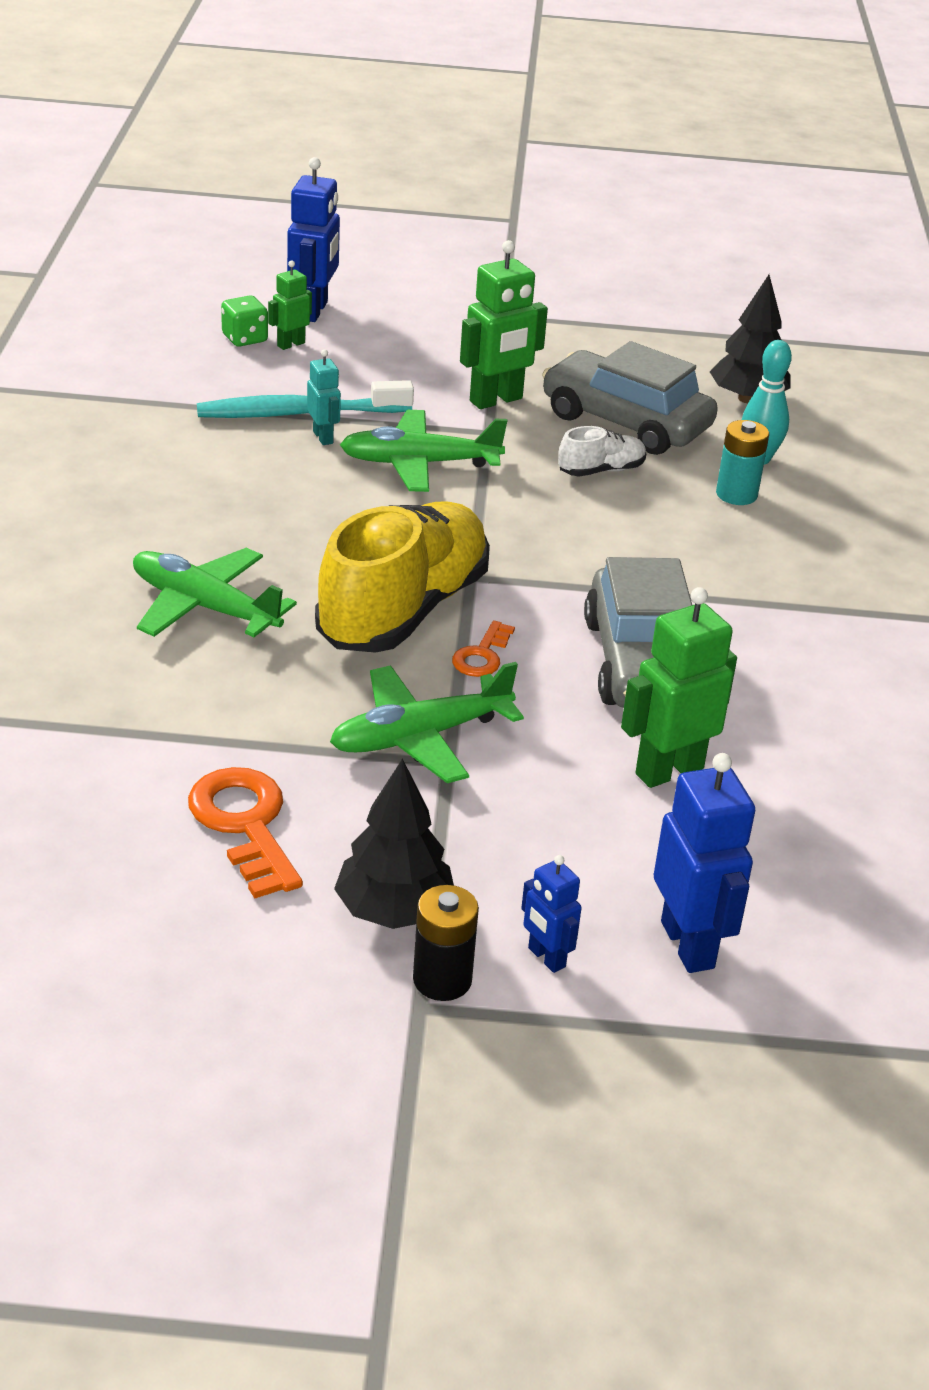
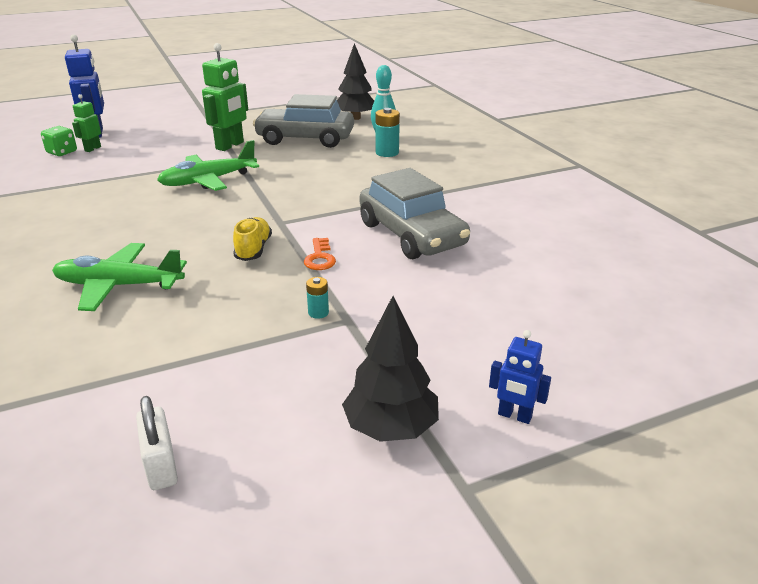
camera: 25 degrees left, 5 degrees down
(132, 850) = (161, 465): none -> white padlock
(245, 824) = (239, 411): orange key -> none
(299, 413) = (118, 176): turquoise toothbrush -> none
(323, 437) = (141, 183): turquoise robot -> none
(403, 610) = (253, 249): yellow shoe -> yellow shoe, size x0.44
(419, 737) = (318, 313): green plane -> turquoise battery
(442, 980) = (464, 462): black battery -> none
(601, 470) = (311, 160): white shoe -> none
(668, 771) = (477, 281): green robot -> none
(688, 945) = (585, 371): blue robot -> none

